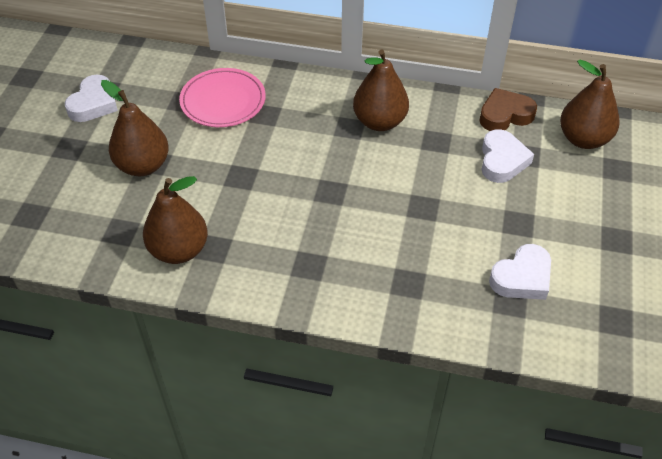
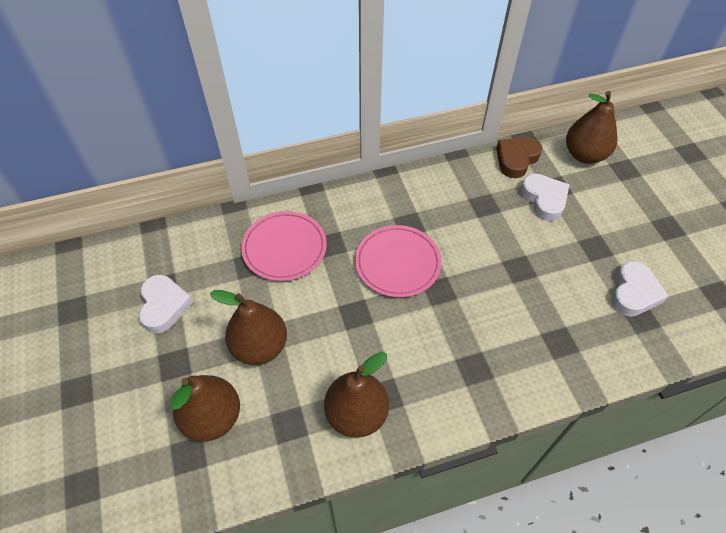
camera: 30 degrees left, 5 degrees up
(311, 154) = (397, 263): none -> pink plate
(379, 122) = (429, 208): brown pear -> brown pear (212, 418)

